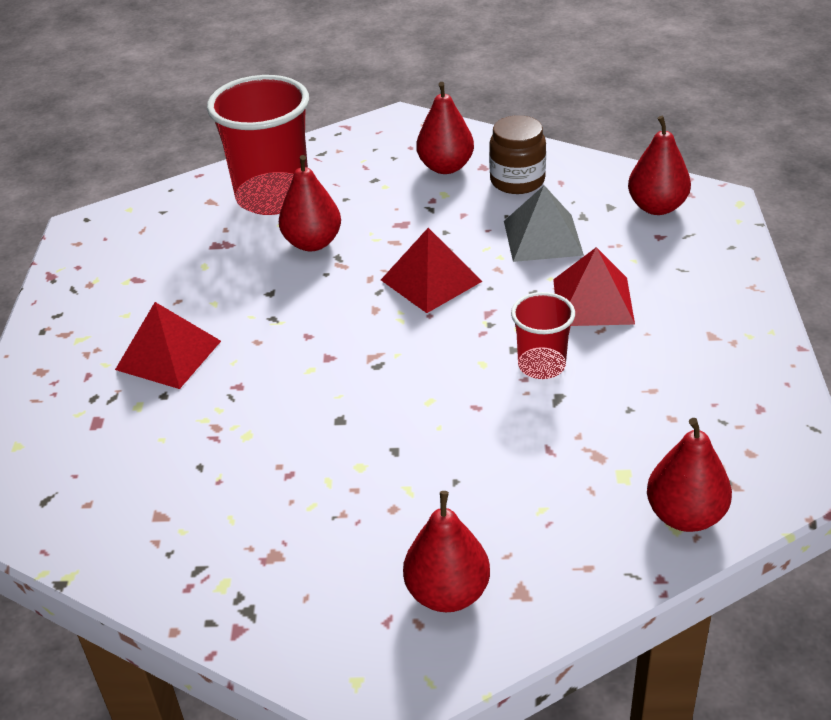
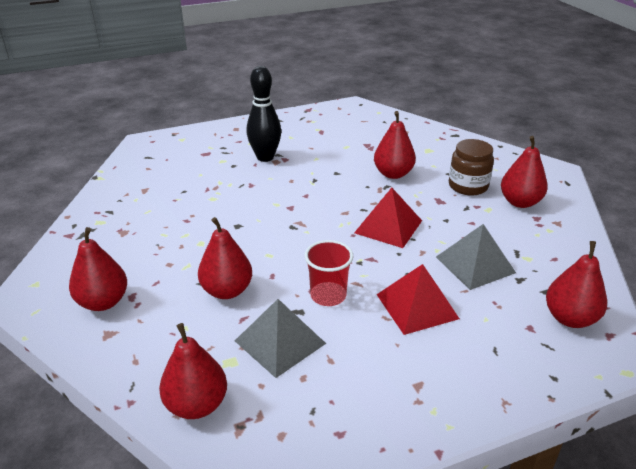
camera: 65 degrees right, 5 degrees down
(168, 355) = (265, 157): red pyramid -> black bowling pin
(273, 197) = (426, 149): red cup -> none
(487, 455) = (227, 290): none -> red pear
(517, 181) = (534, 237): brown jar -> brown jar (468, 186)
(607, 424) = (280, 342): none -> grey pyramid

